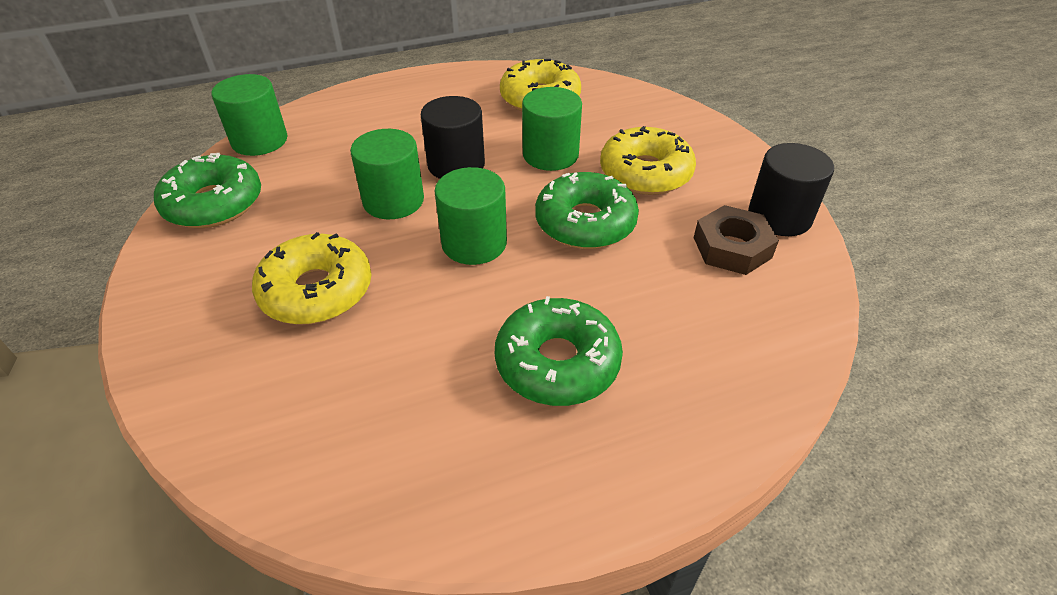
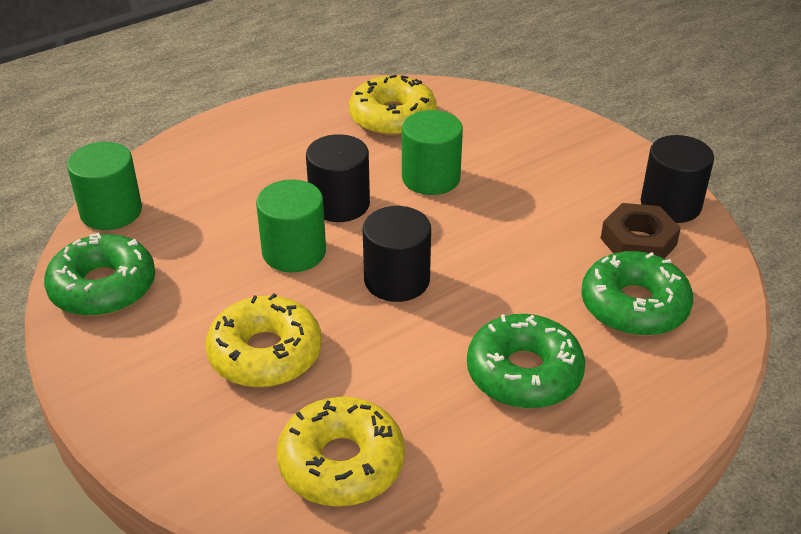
camera: 15 degrees left, 5 degrees down
(474, 243) = (397, 280): green cylinder -> black cylinder
(585, 223) = (495, 241): green donut -> green donut (634, 306)
(645, 173) = (532, 182): yellow donut -> yellow donut (341, 463)

